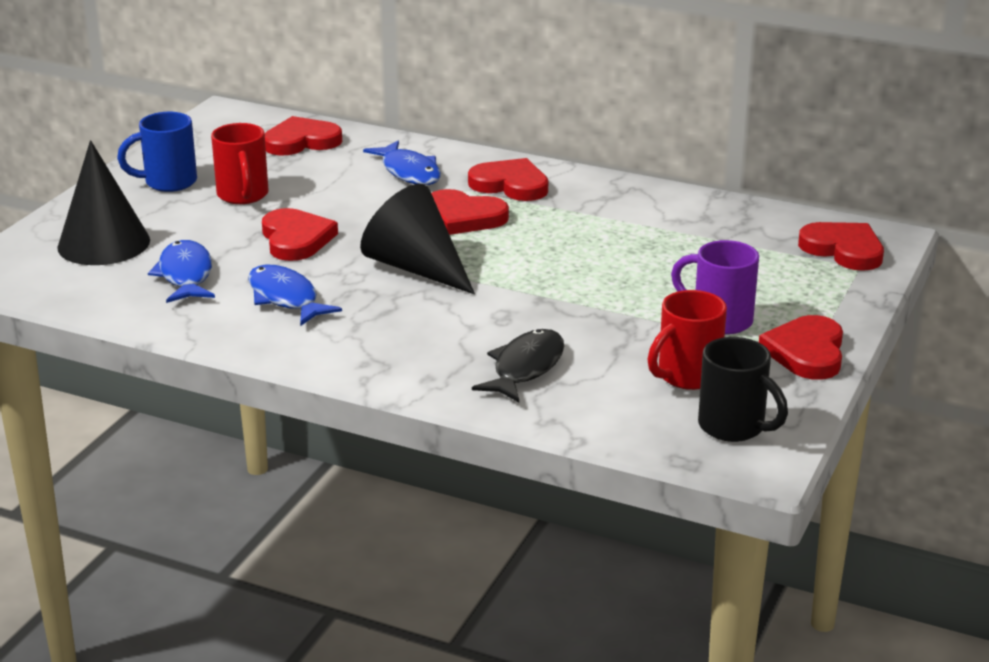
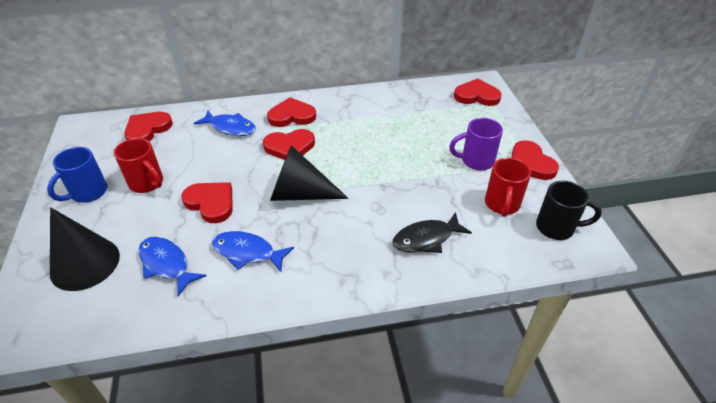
camera: 35 degrees left, 15 degrees up
(525, 368) = (426, 239): black fish -> black fish turned 105 degrees counterclockwise

